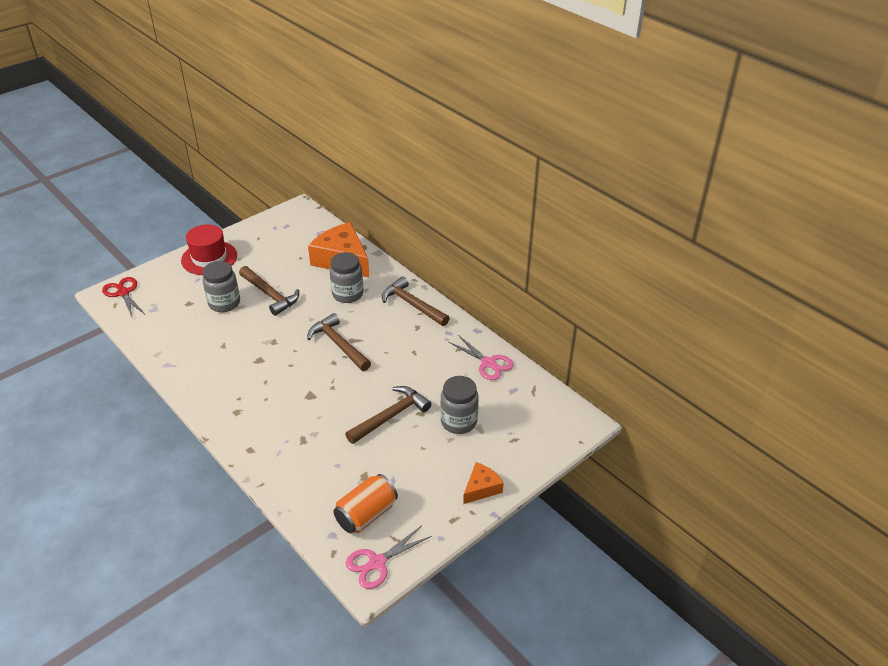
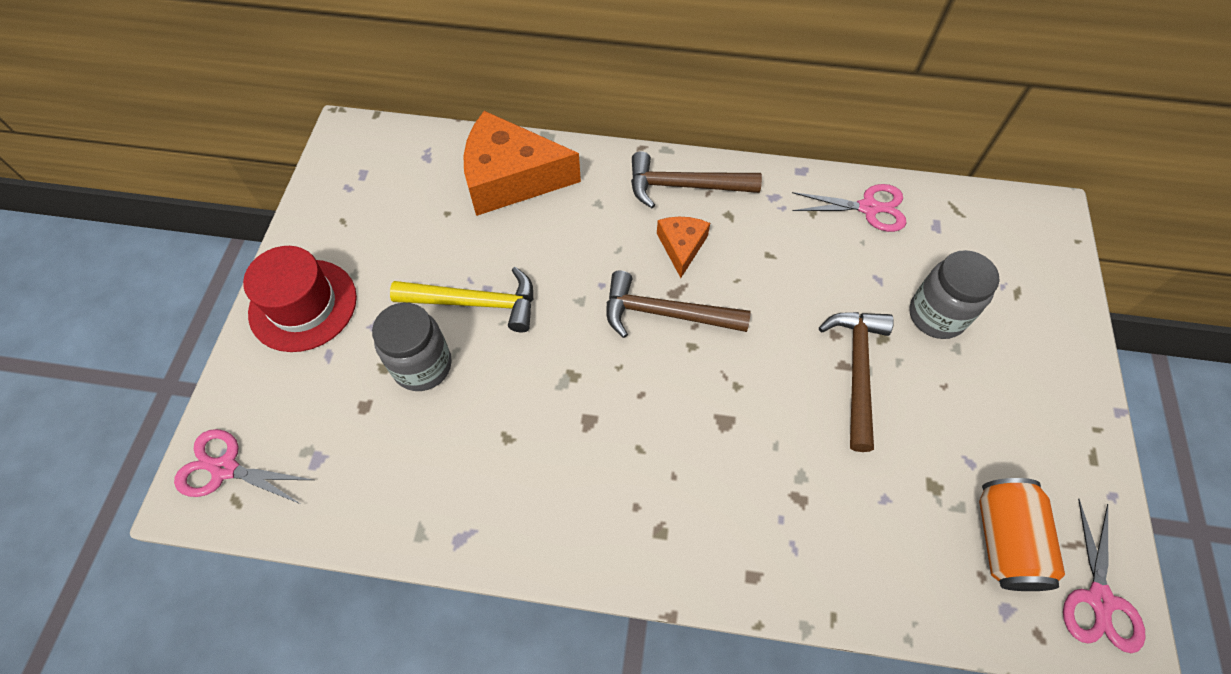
camera: 40 degrees left, 20 degrees up
(123, 293) = (225, 469): red scissors -> pink scissors
(270, 294) = (475, 303): brown hammer -> yellow hammer
(347, 294) = (583, 227): grey jar -> none
(481, 488) = (1067, 388): orange cheese -> orange cheese (681, 247)

